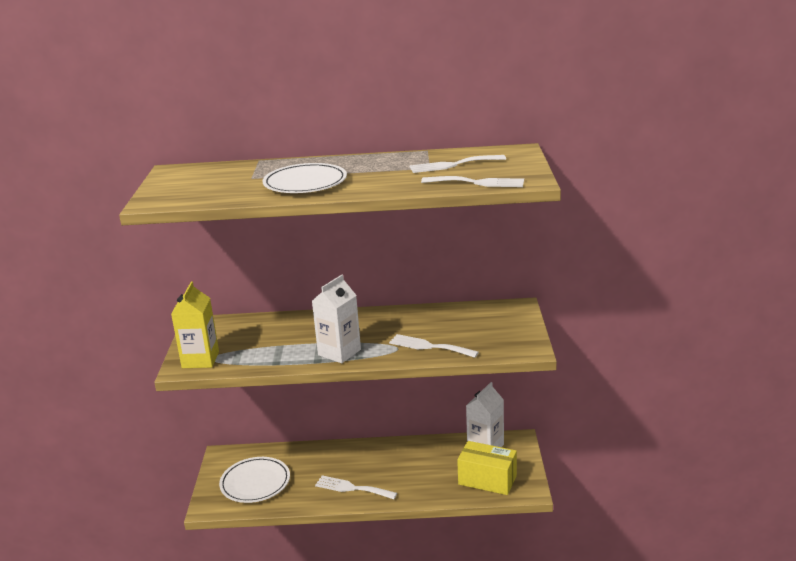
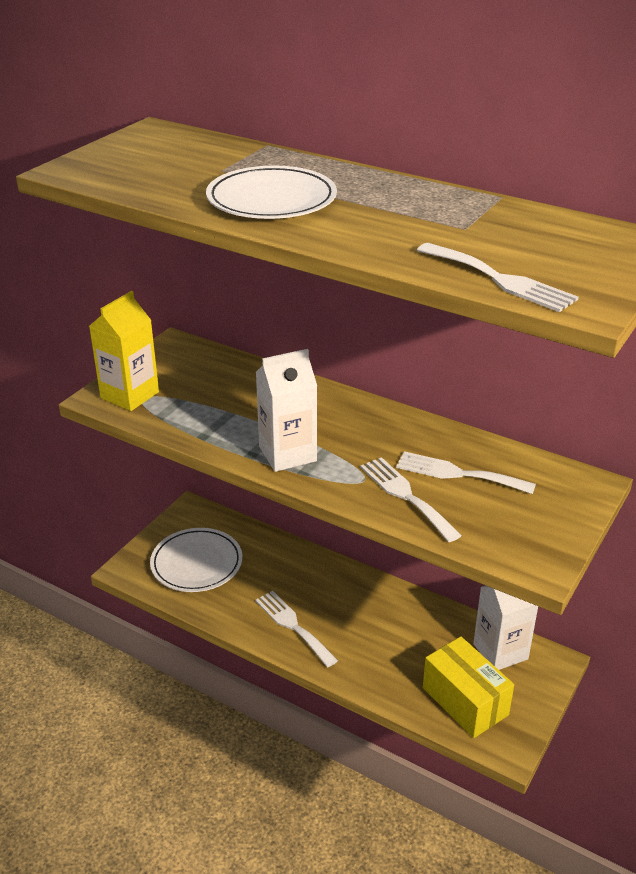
camera: 30 degrees right, 10 degrees up
(453, 165) = (505, 234): white fork -> white fork (458, 473)

